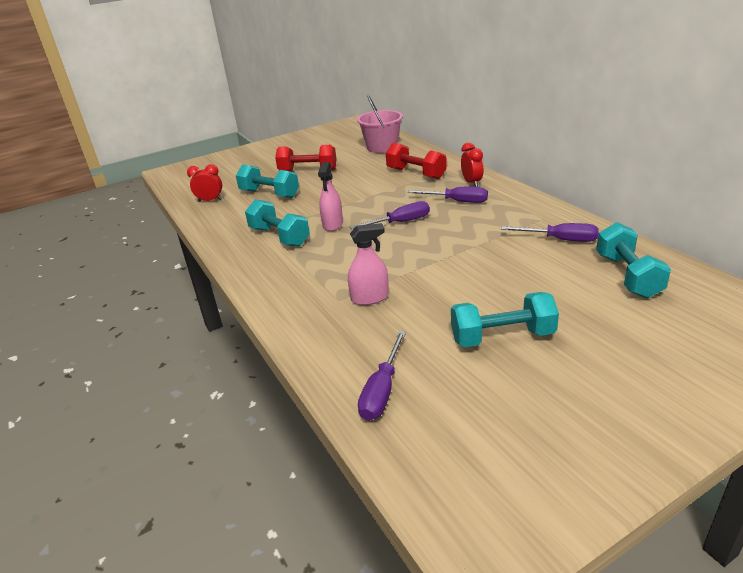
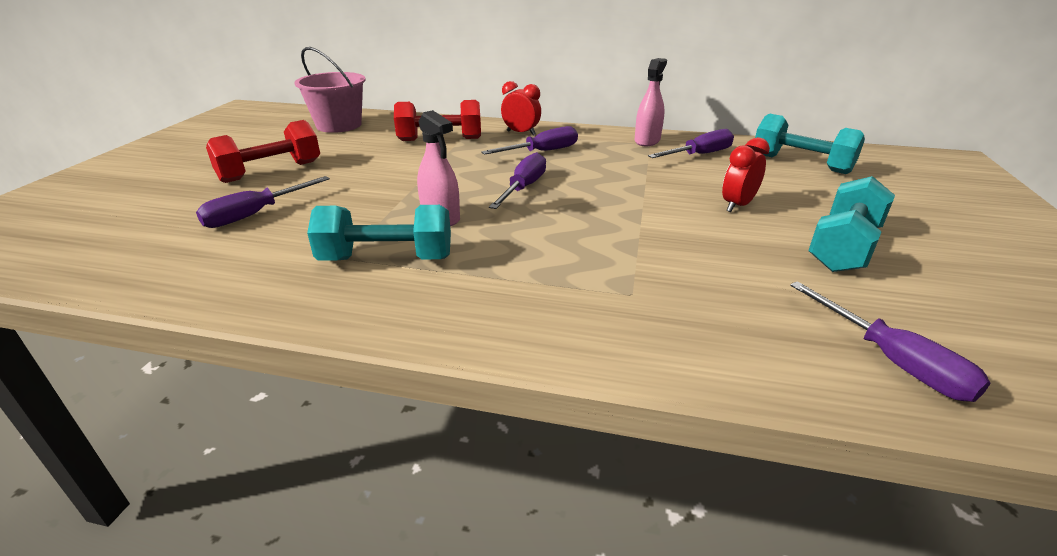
camera: 50 degrees left, 0 degrees up
(210, 200) = (137, 258): red clock -> red clock (737, 205)
(269, 194) = (255, 214): turquoise dumbbell -> purple screwdriver
(370, 298) = (660, 274): pink spray bottle -> pink spray bottle (647, 141)

